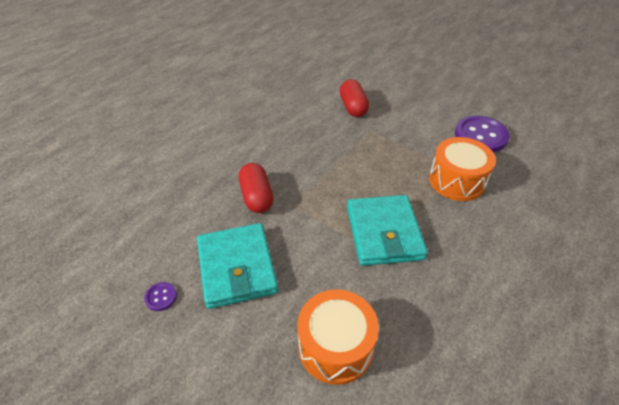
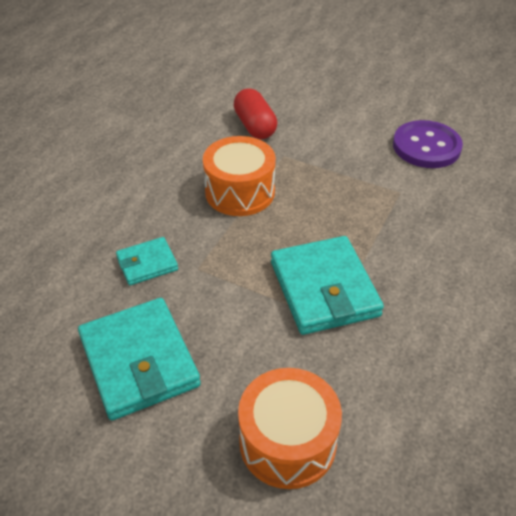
camera: 10 degrees left, 0 degrees up
(161, 297) = (43, 415): purple button -> none
(256, 197) = (147, 263): red capsule -> turquoise wallet
(457, 181) = (405, 209): orange drum -> orange drum (240, 192)

